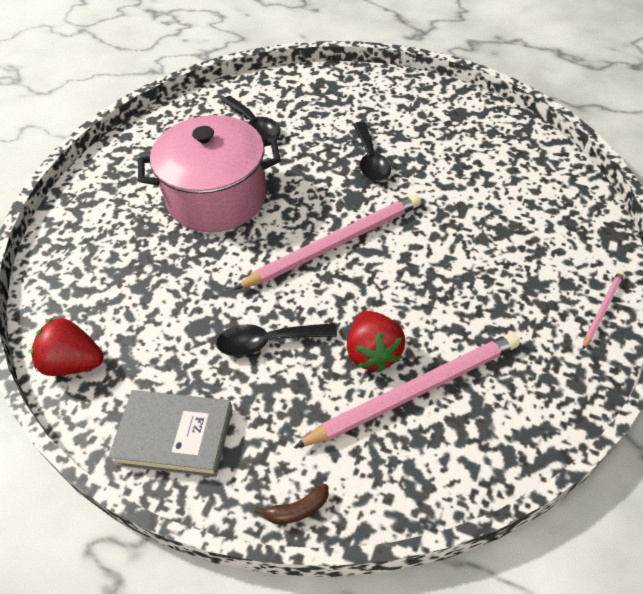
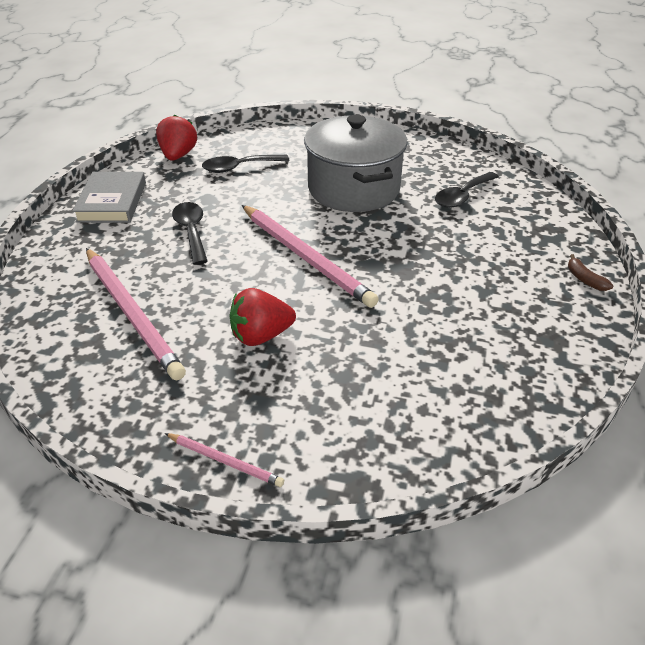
camera: 80 degrees right, 10 degrees down
(217, 198) = (353, 189): pink pot -> grey pot
(297, 510) = (39, 259): brown banana -> brown banana (584, 279)
(370, 160) = (435, 272): black spoon -> black spoon (239, 167)
(373, 353) = (176, 287): red strawberry -> red strawberry (261, 336)

